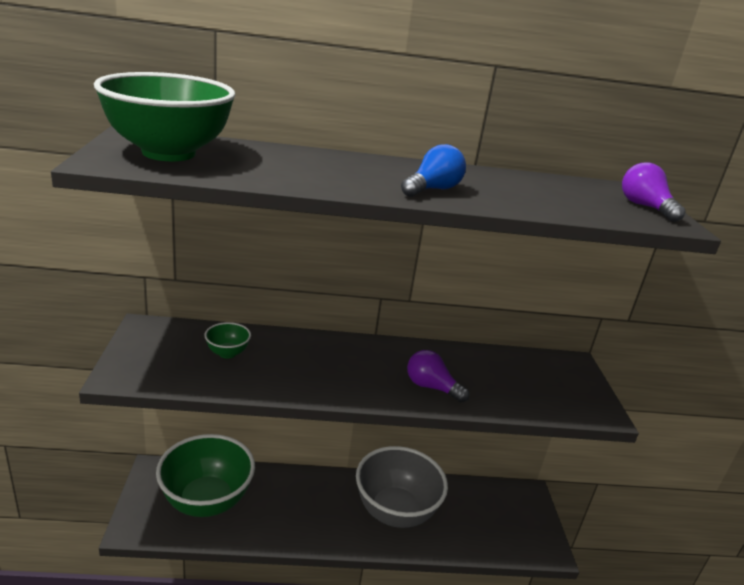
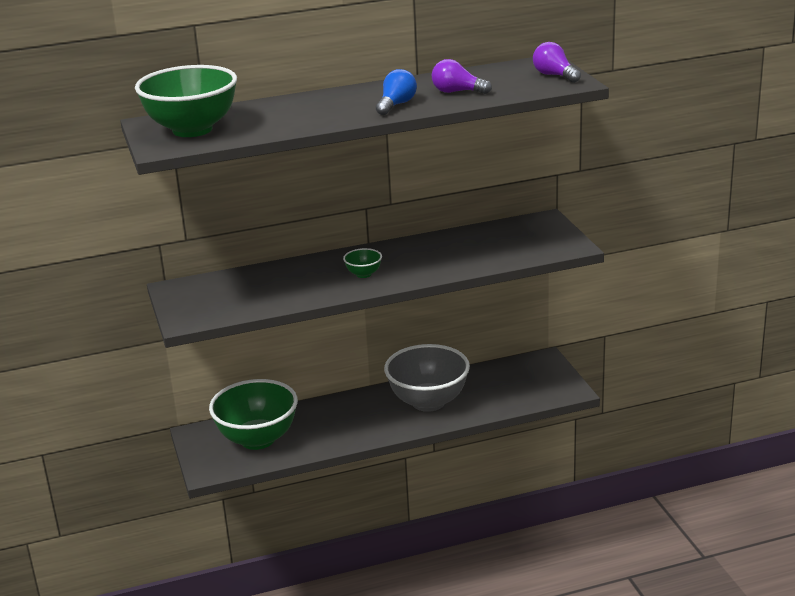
camera: 10 degrees left, 0 degrees up
(227, 353) = (255, 286): green bowl -> green bowl (363, 274)
(431, 387) = (433, 265): purple light bulb -> purple light bulb (457, 92)

